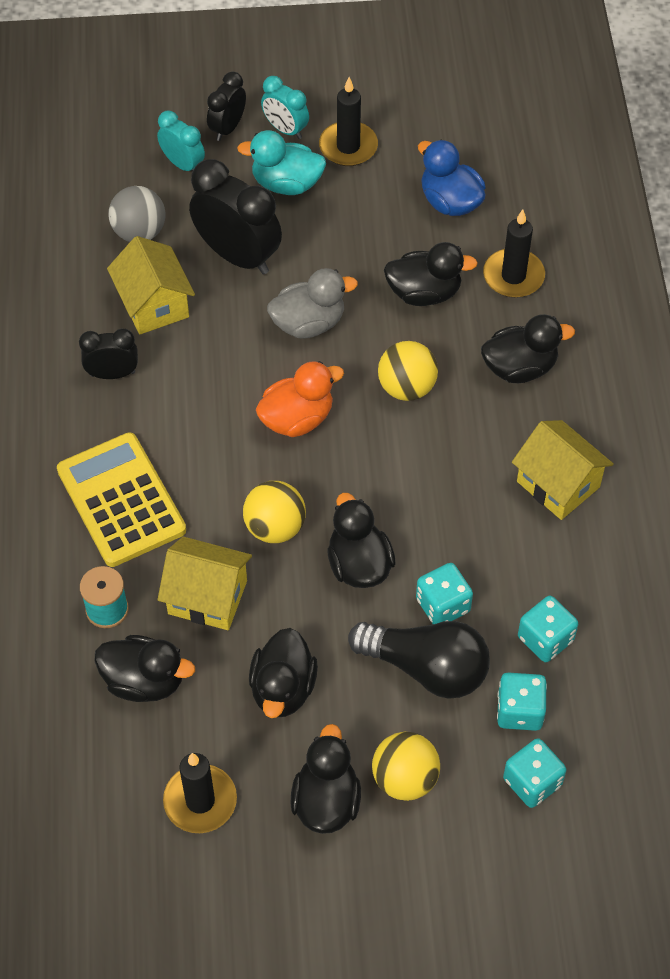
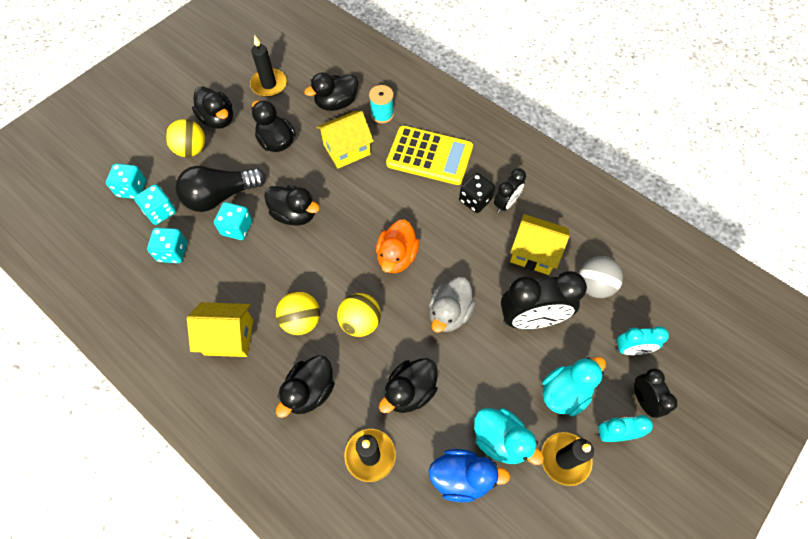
camera: 135 degrees right, 5 degrees up
(139, 405) = (475, 200): none -> black dice
(275, 527) = (350, 199): yellow ball -> yellow ball (301, 321)
(386, 198) = (500, 440): none -> turquoise duck

